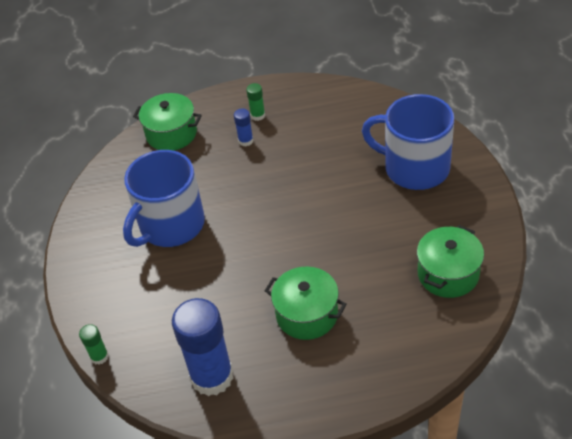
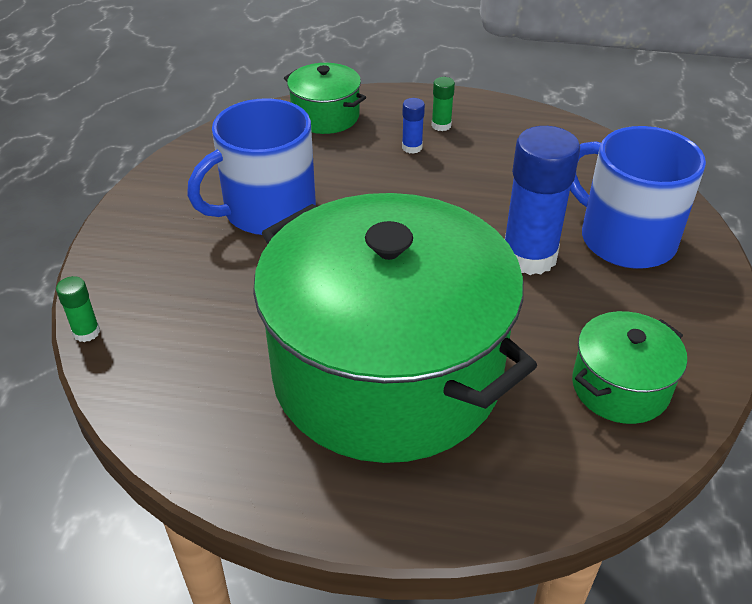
camera: 15 degrees right, 5 degrees down
(212, 377) = (213, 409): blue glue stick -> blue glue stick (529, 256)
(307, 314) = (387, 373): green pot -> green pot, size x2.39

